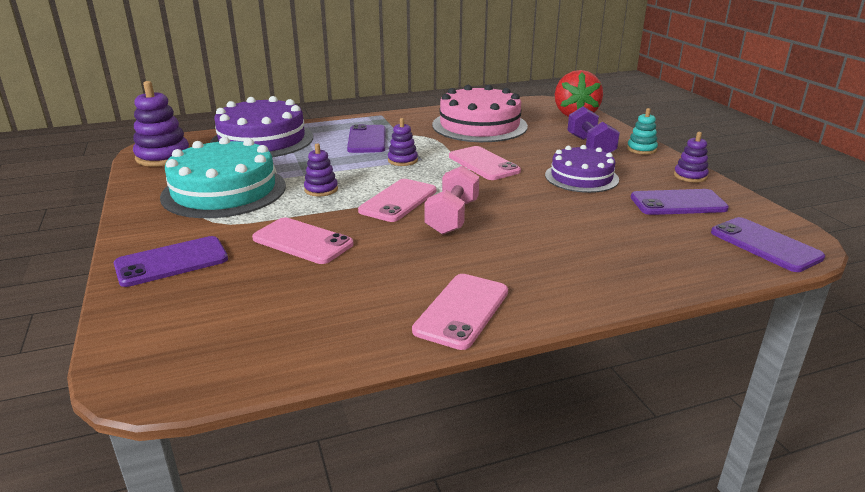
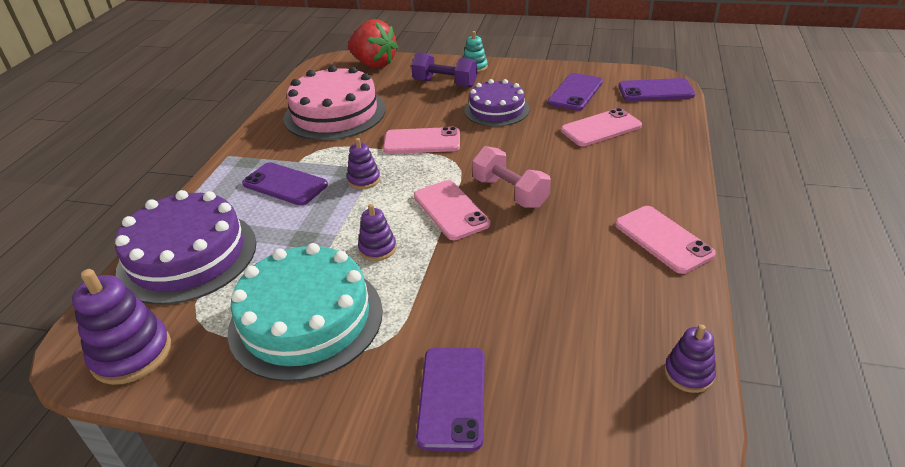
camera: 55 degrees left, 10 degrees up
(302, 241) = (483, 291): pink phone -> pink phone (601, 128)
(690, 176) = (539, 70): purple stacking toy -> purple stacking toy (688, 373)

